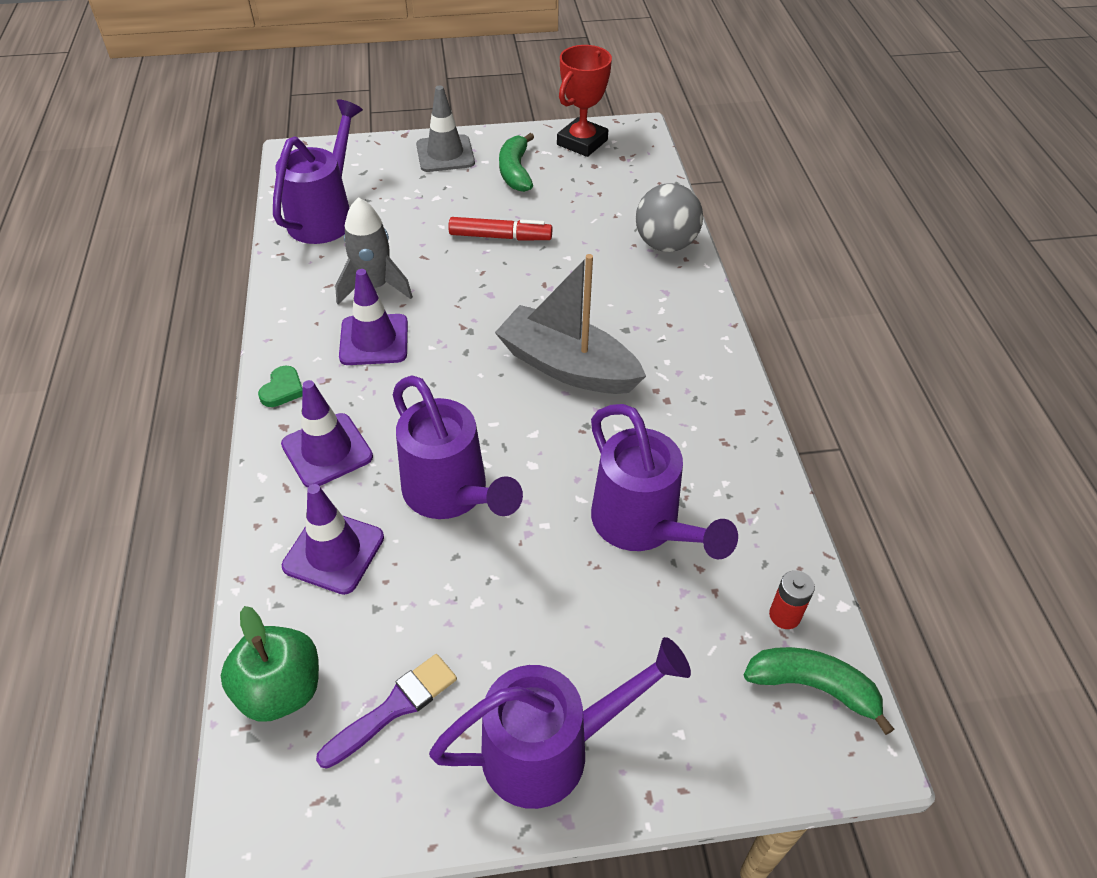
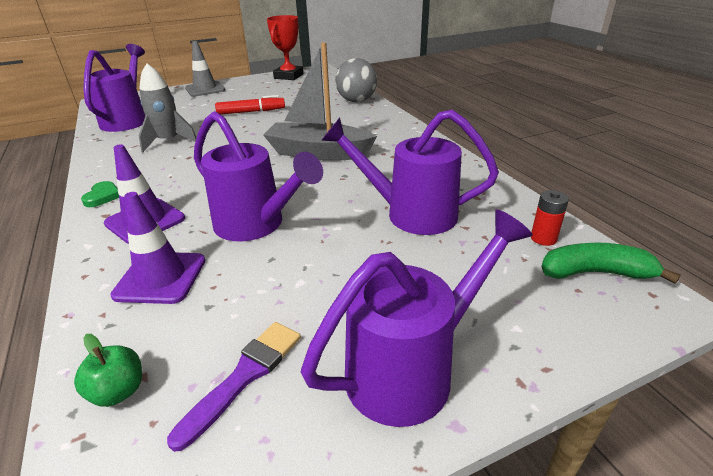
camera: 15 degrees left, 15 degrees down
(281, 690) = (118, 391): green apple -> green apple, size x0.59
(374, 340) = (173, 163): purple traffic cone -> none
(515, 171) = (252, 89): green banana -> none
(642, 526) = (411, 214): purple watering can -> purple watering can turned 150 degrees clockwise

